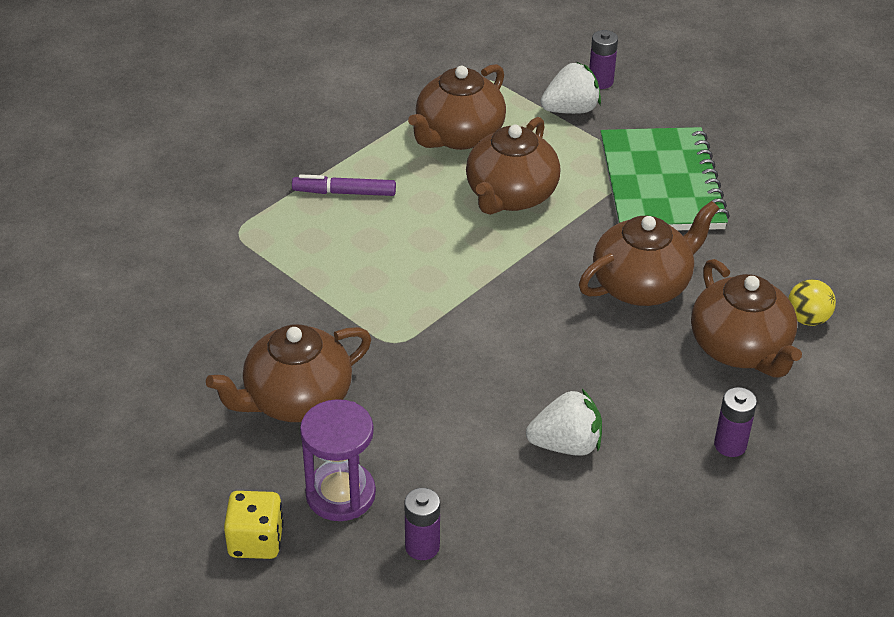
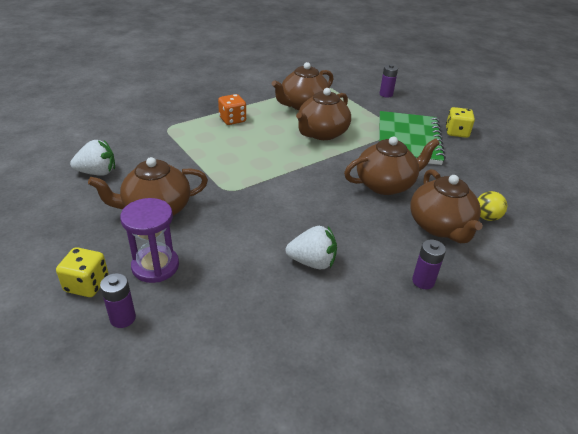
camera: 10 degrees right, 5 degrees down
(344, 192) = (232, 120): purple marker -> orange dice
(422, 546) = (193, 308): purple battery -> purple battery (123, 318)
(570, 110) = (366, 103): white strawberry -> white strawberry (97, 172)
(739, 152) = (456, 132): none -> yellow dice

